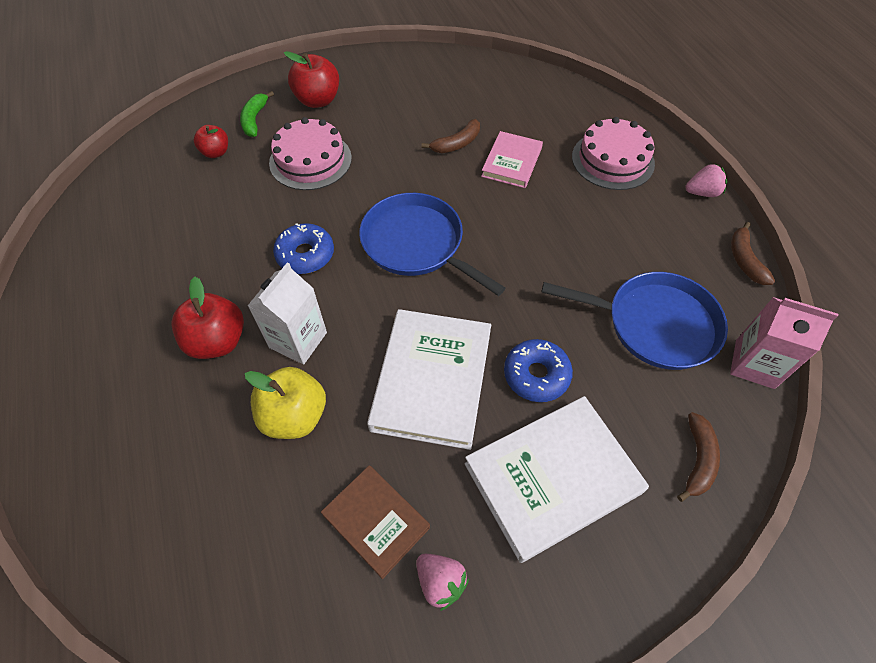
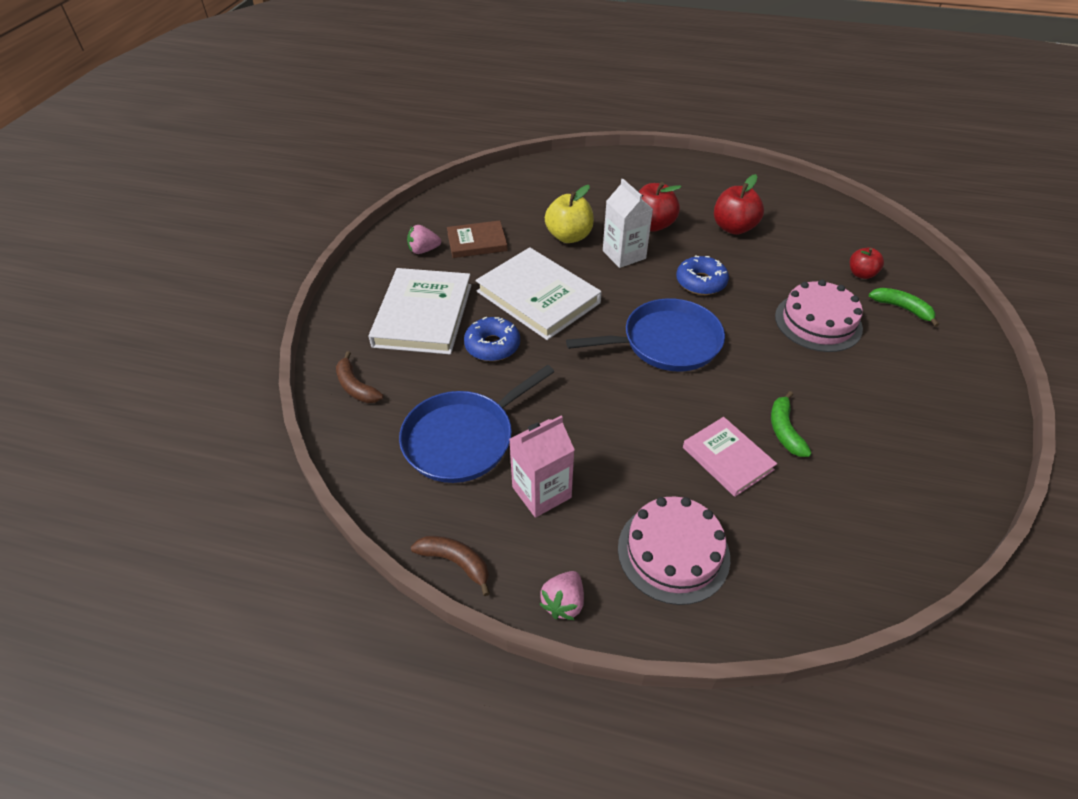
camera: 125 degrees right, 10 degrees down
(318, 100) = (917, 359): red apple -> red apple (733, 228)
(456, 144) = (784, 430): brown banana -> green banana
(754, 364) = (370, 476): pink carton -> pink carton (541, 492)

